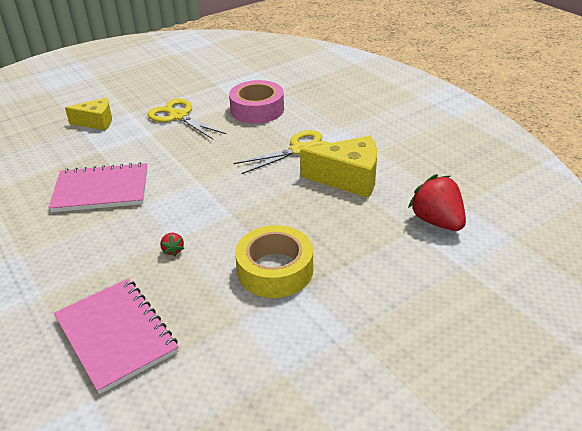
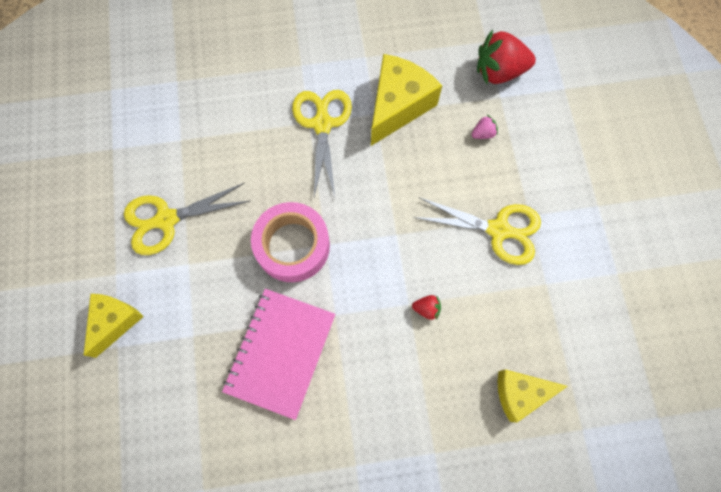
camera: 65 degrees left, 35 degrees up
(116, 335) = (520, 393): pink notebook -> yellow cheese
(257, 109) = (209, 128): pink tape -> pink tape (292, 246)
(275, 270) = (498, 230): yellow tape -> yellow scissors
(365, 231) = (483, 133): none -> pink strawberry

